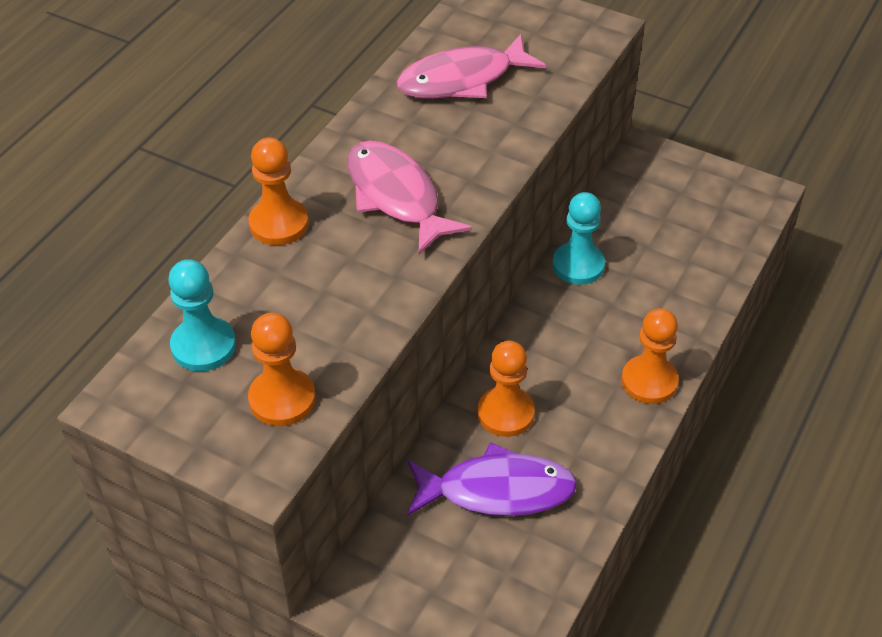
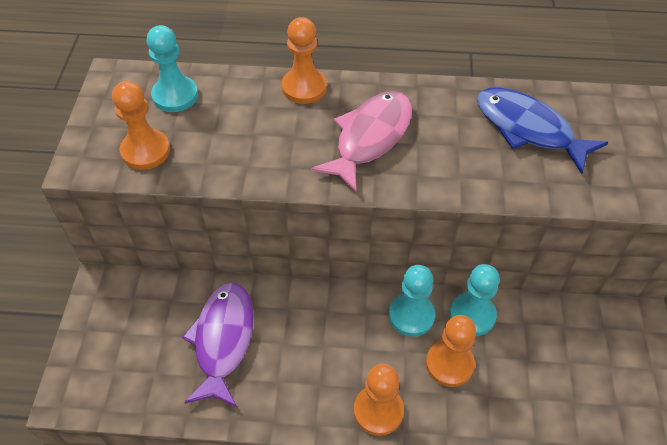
camera: 65 degrees right, 5 degrees up
(462, 80) = (528, 129): pink fish -> blue fish
(497, 490) = (223, 340): purple fish -> purple fish turned 150 degrees counterclockwise
(505, 413) = (296, 319): orange pawn -> orange pawn (449, 364)
(553, 313) = (411, 315): none -> turquoise pawn

